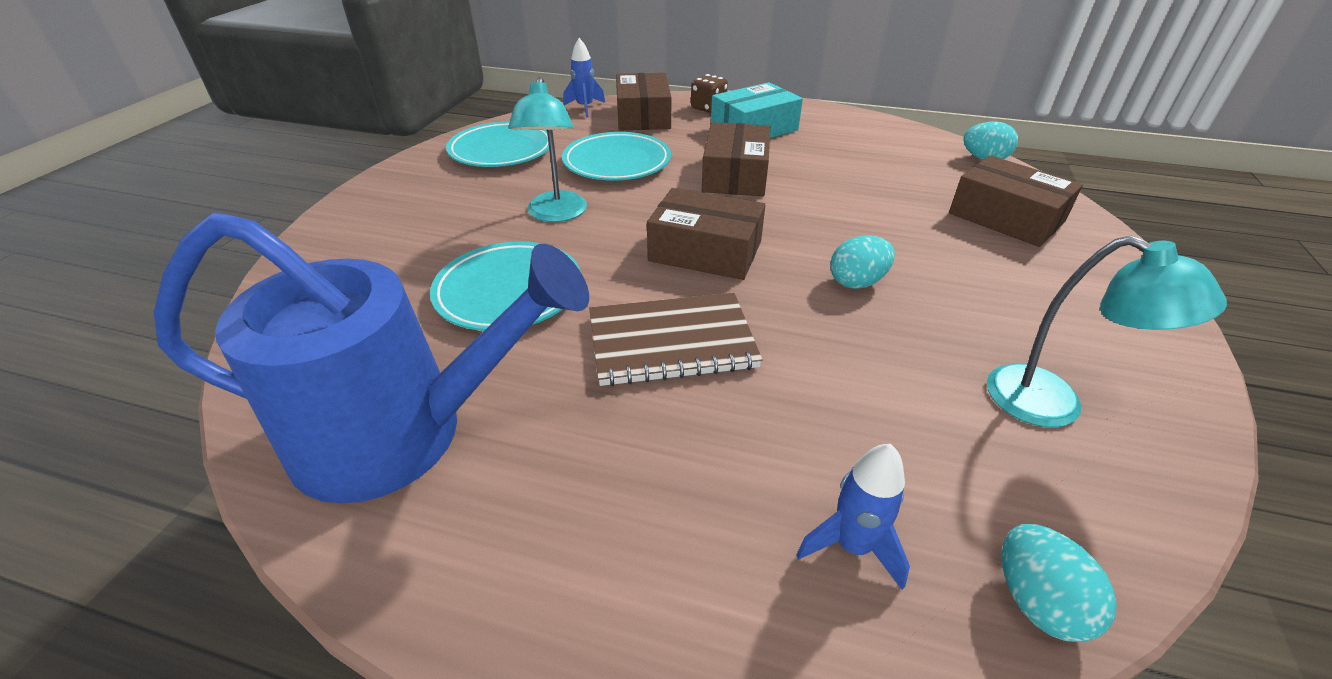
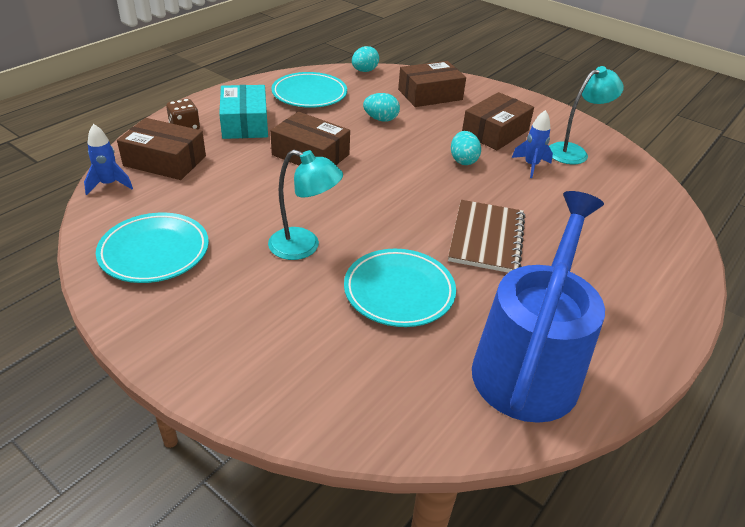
camera: 70 degrees left, 0 degrees up
(617, 163) = (242, 197): turquoise plate -> turquoise plate (309, 94)
(705, 251) = (400, 198): brown box -> brown box (495, 132)
(852, 546) = (637, 232): blue rocket -> blue rocket (531, 166)
(1037, 601) = (667, 202): turquoise egg -> turquoise egg (381, 119)

